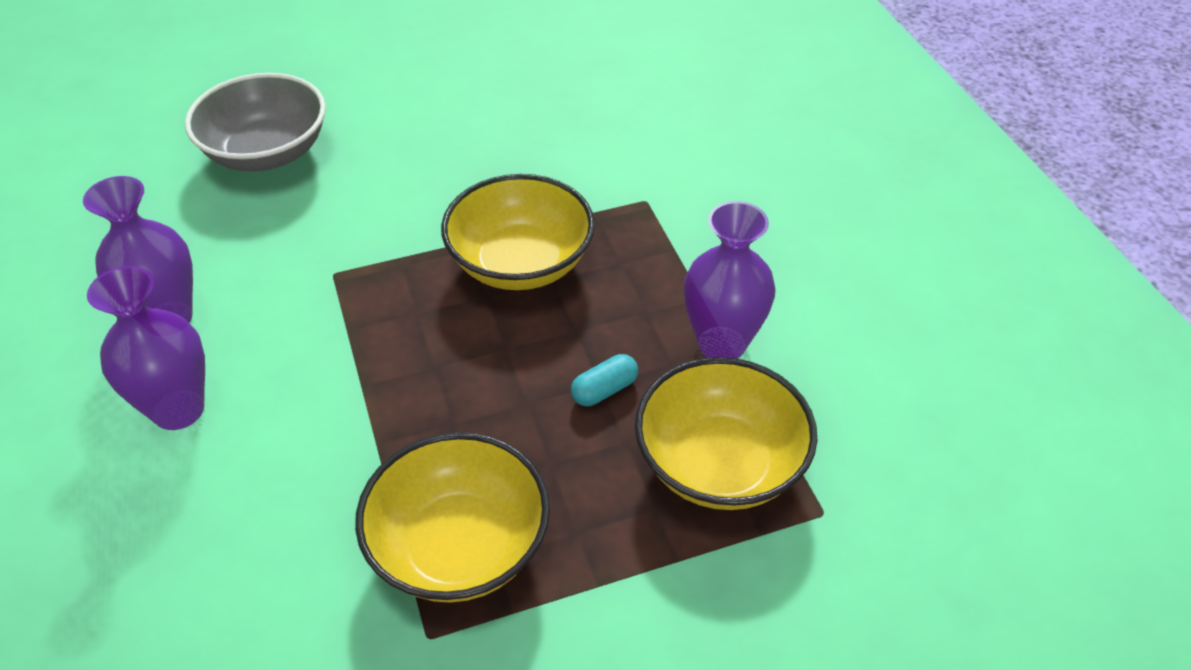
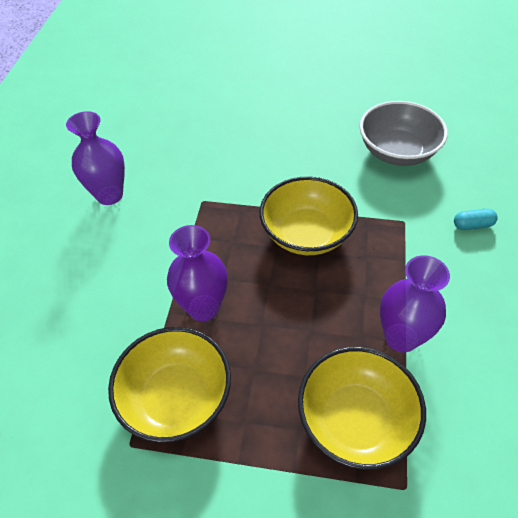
camera: 30 degrees right, 5 degrees up
(178, 410) = (86, 249): purple vase -> purple vase (203, 307)
(267, 152) = (208, 117): grey bowl -> grey bowl (397, 151)
(604, 390) = (311, 336): turquoise capsule -> turquoise capsule (472, 225)

